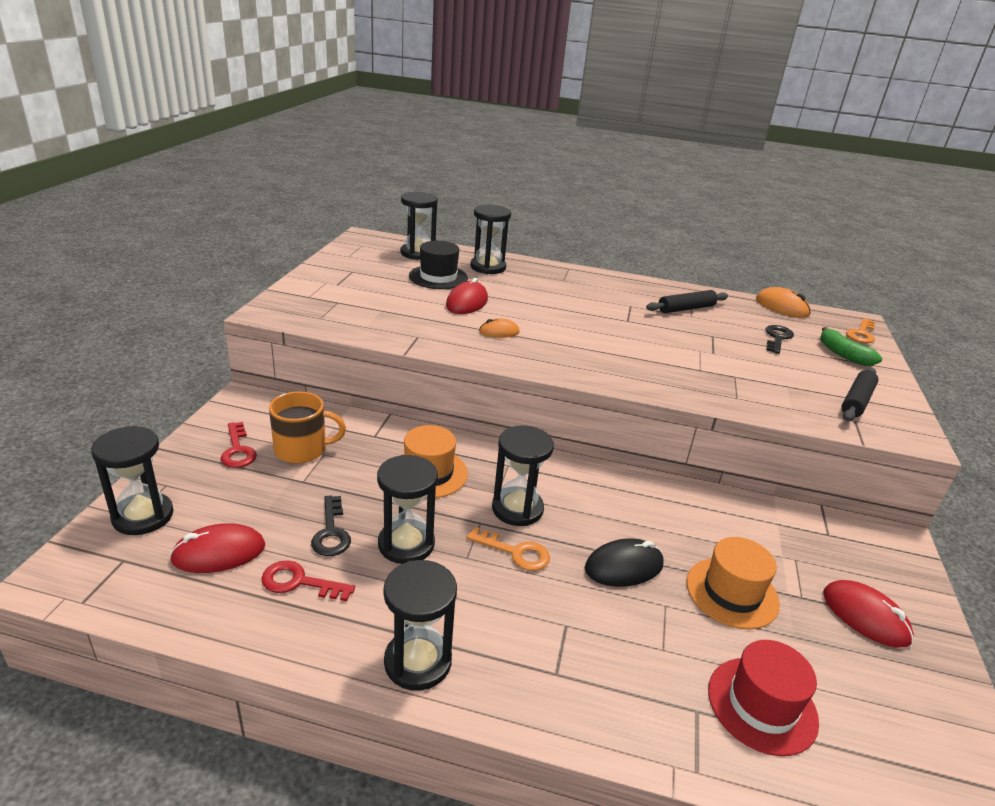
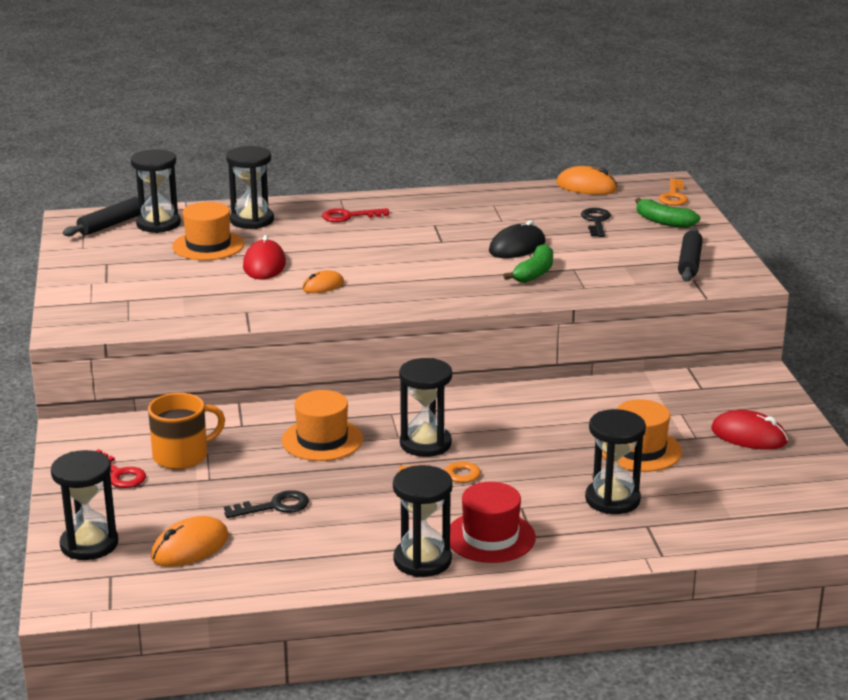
camera: 20 degrees left, 5 degrees down
(219, 553) = (190, 547): red mouse -> orange mouse
(299, 582) = (281, 544): red key -> red key (349, 216)
(331, 532) = (275, 506): black key -> black key turned 75 degrees counterclockwise
(406, 544) = (348, 495): black hourglass -> black hourglass (612, 499)
(438, 277) = (208, 245): black hat -> orange hat
(624, 567) = (544, 458): black mouse -> black mouse (517, 247)
(686, 309) = (492, 213): black rolling pin -> black rolling pin (111, 224)
(694, 370) = (534, 273): none -> green banana
(762, 705) = (692, 509): red hat -> red hat (490, 537)

